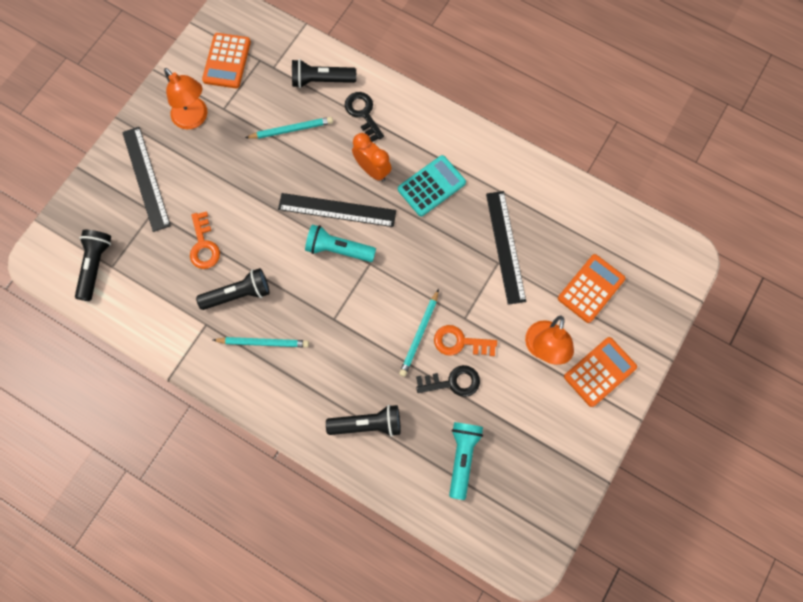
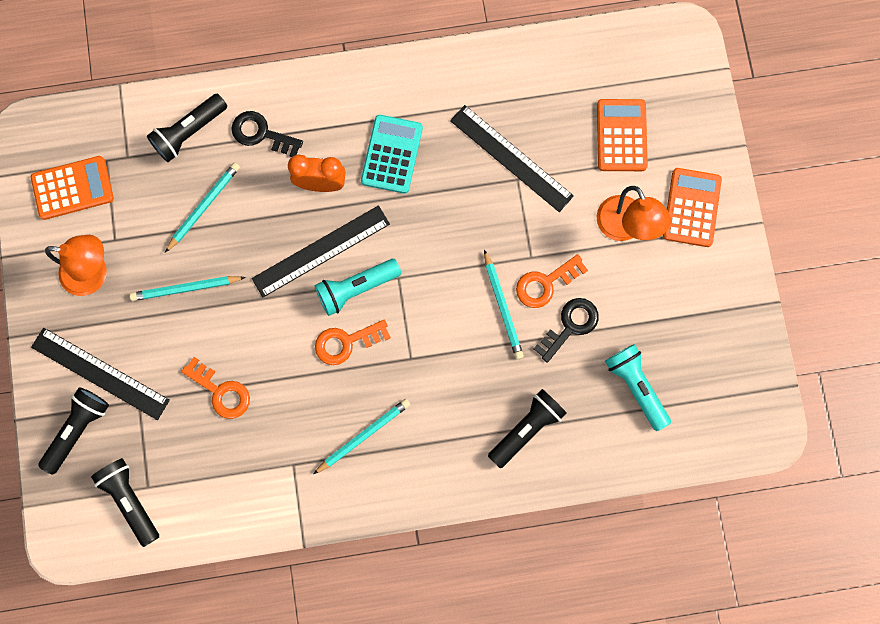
camera: 40 degrees left, 5 degrees up
(227, 61) = (72, 188): orange calculator -> orange calculator turned 75 degrees counterclockwise
(238, 168) = (186, 288): none -> turquoise pencil
(238, 294) = (298, 410): black flashlight -> black flashlight (78, 429)
(303, 277) = (346, 342): none -> orange key

